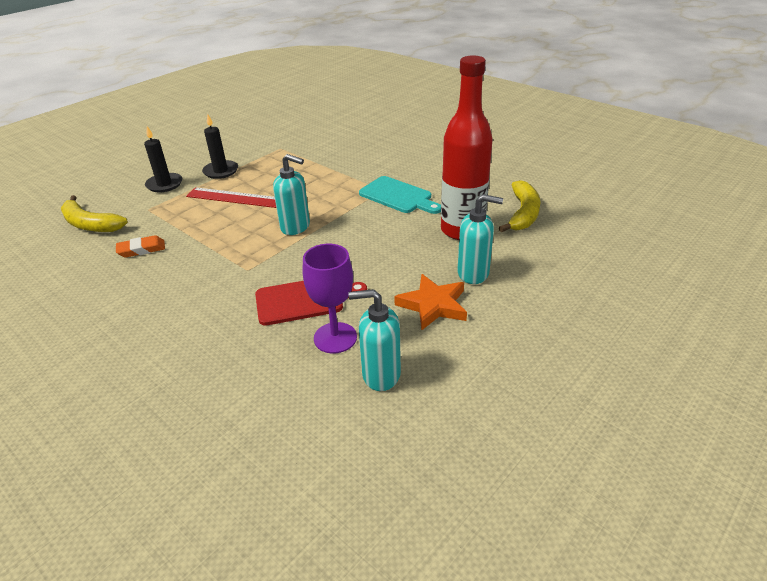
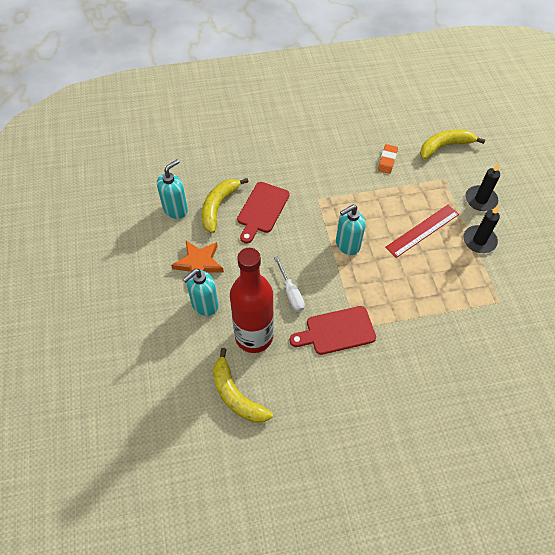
camera: 125 degrees right, 20 degrees up
(335, 338) = (218, 206): purple goblet -> yellow banana
(391, 232) = (291, 293): none -> white screwdriver
(398, 196) = (336, 331): turquoise cutting board -> red cutting board

